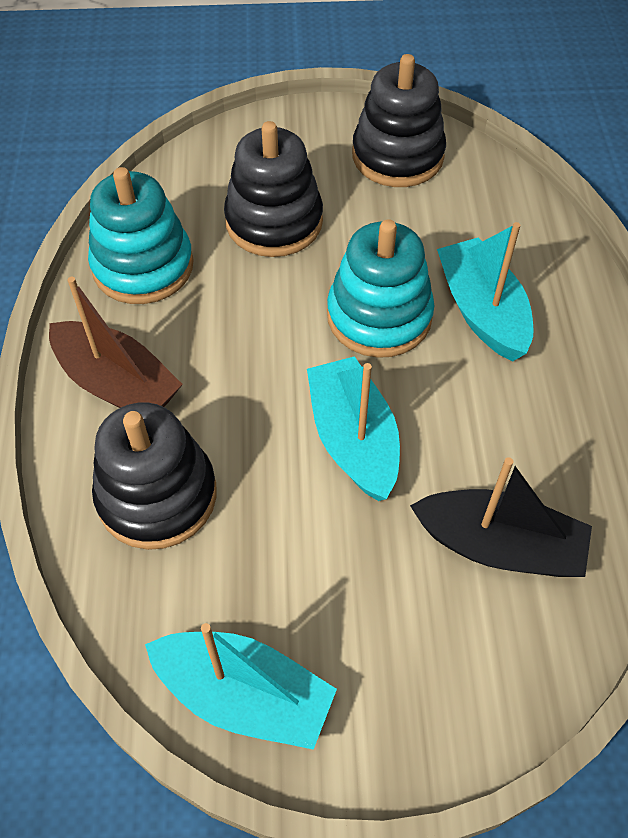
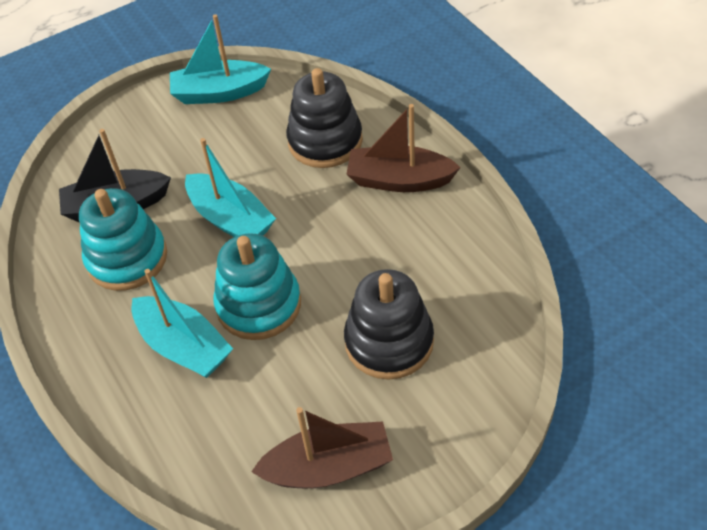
camera: 155 degrees right, 5 degrees down
(143, 266) = (455, 257): turquoise stacking toy -> turquoise stacking toy (127, 258)
(397, 156) = (328, 467): black stacking toy -> brown boat

